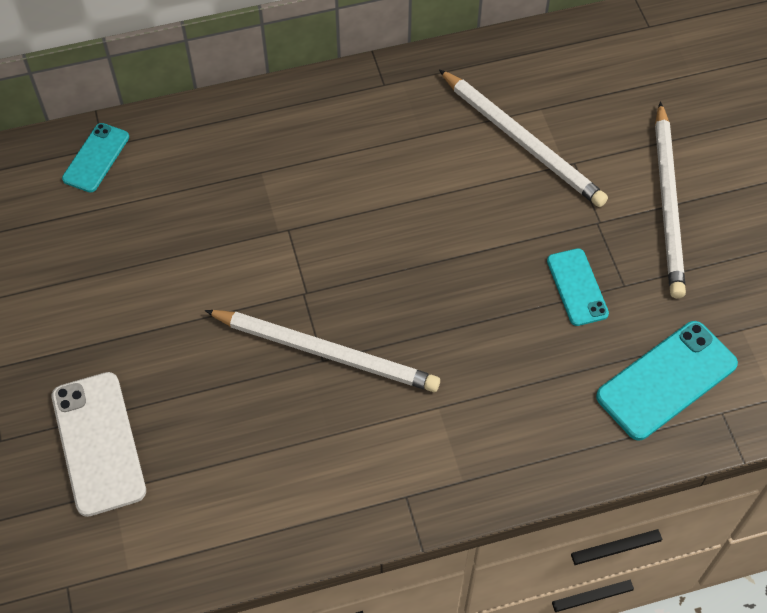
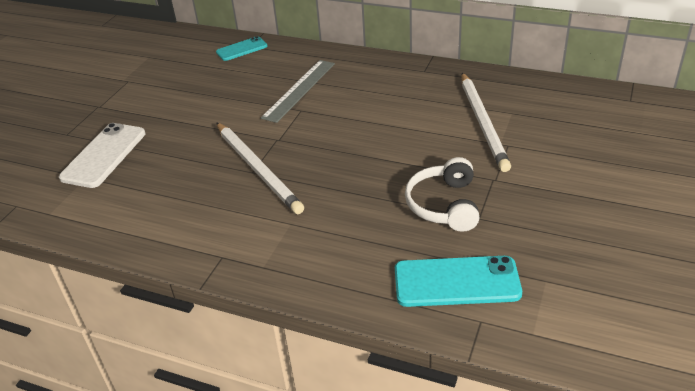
camera: 40 degrees right, 20 degrees down
(253, 195) = (299, 90): none -> grey ruler
(577, 287) = (444, 205): turquoise phone -> white headphones
(668, 203) = (555, 189): white pencil -> none

